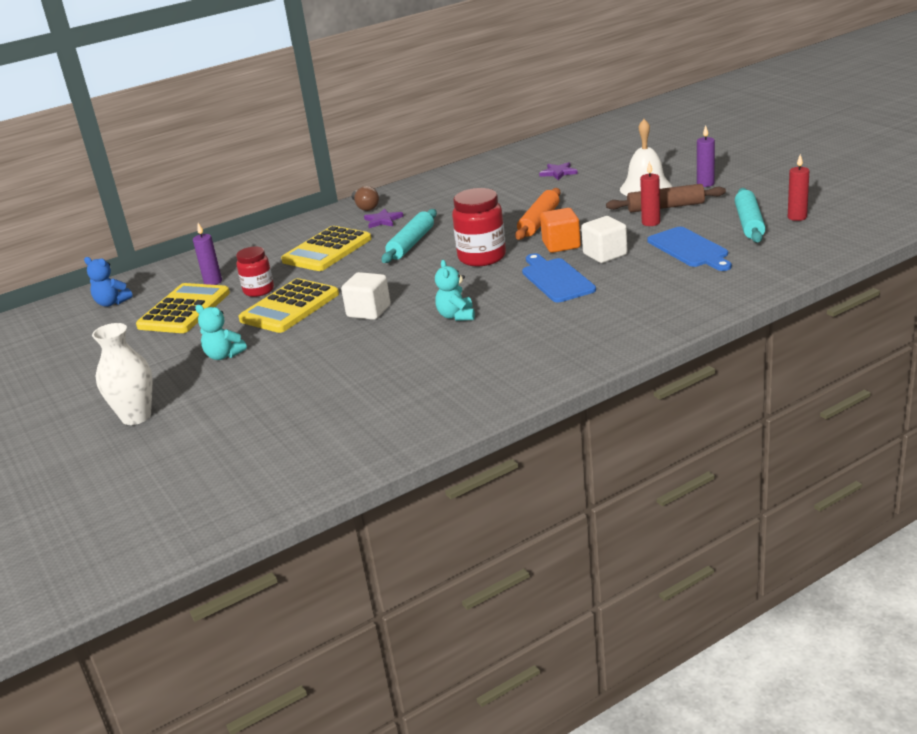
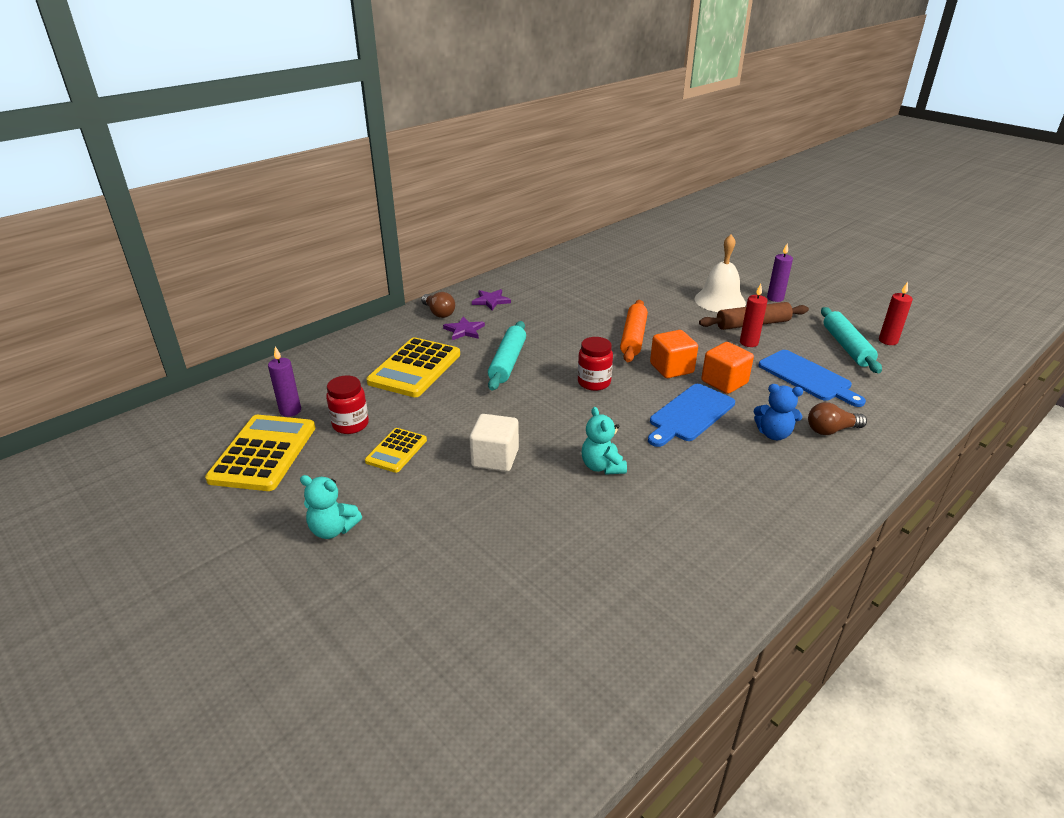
camera: 15 degrees left, 5 degrees up
(112, 303) = (166, 441): blue teddy bear -> blue teddy bear (773, 434)
(136, 416) = (234, 645): white vase -> none
(290, 307) = (396, 451): yellow calculator -> yellow calculator, size x0.56
(482, 257) = (594, 382): red jar -> red jar, size x0.64
(556, 279) = (689, 414): blue cutting board -> blue cutting board turned 105 degrees counterclockwise
(558, 173) = (623, 279): purple star -> purple star (491, 301)
(605, 254) = (724, 382): white cube -> orange cube
(682, 288) = (831, 430): none -> brown light bulb

